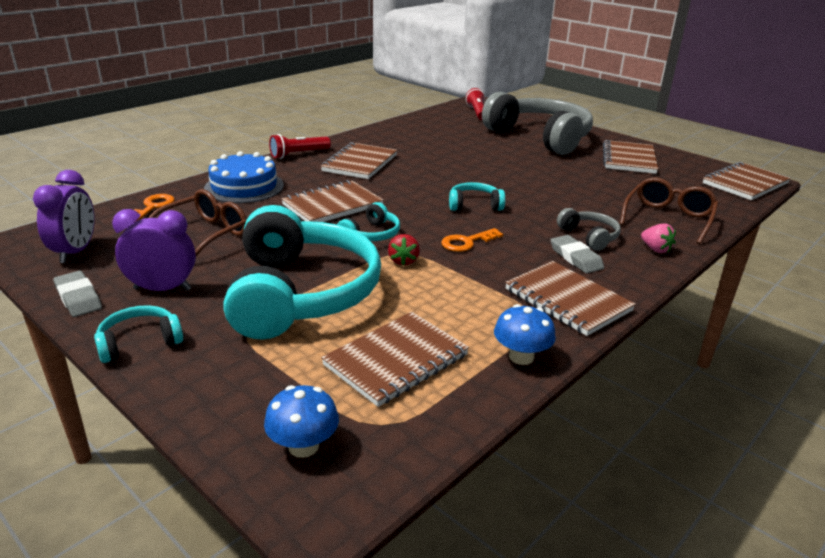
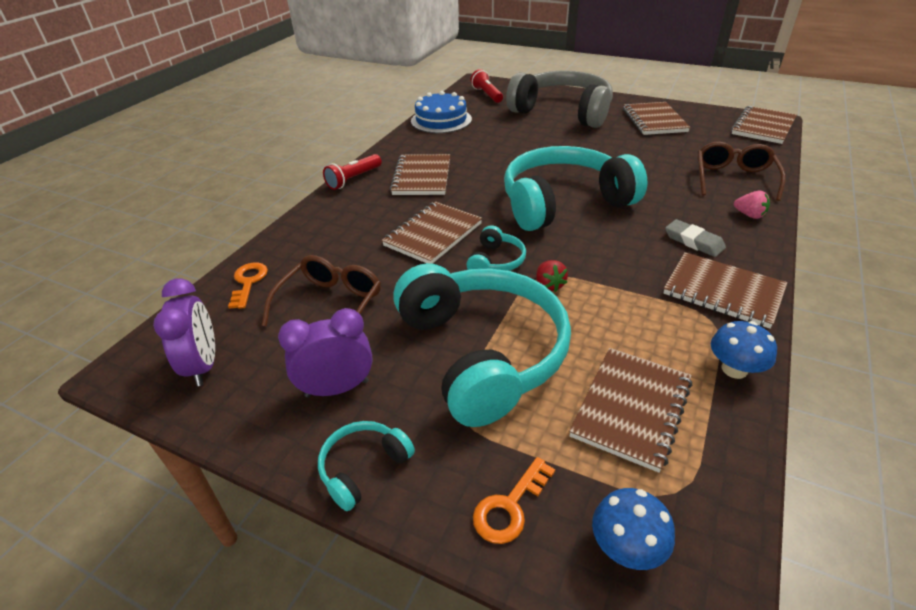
camera: 15 degrees left, 10 degrees up
(78, 298) = (252, 427): grey eraser -> none
(244, 187) = (327, 232): blue cake -> blue cake (441, 120)
(467, 242) = (589, 248): orange key -> orange key (510, 507)
(474, 205) = (563, 202): turquoise headphones -> turquoise headphones, size x2.37
(589, 236) = (687, 214): grey headphones -> none

